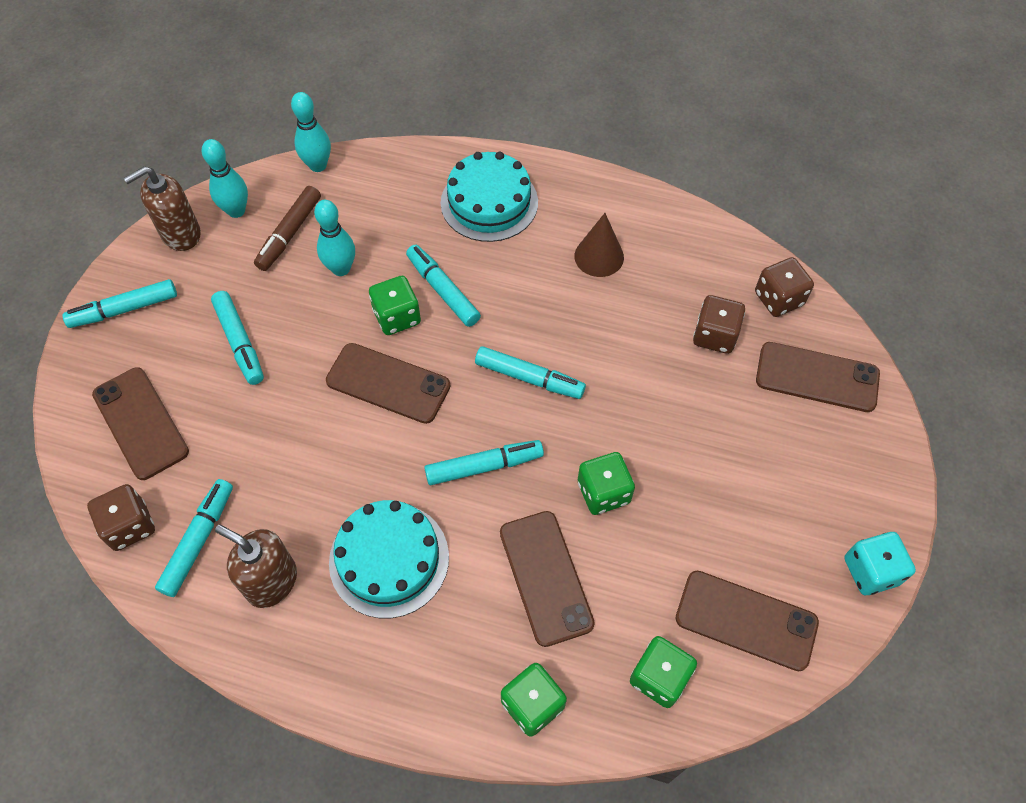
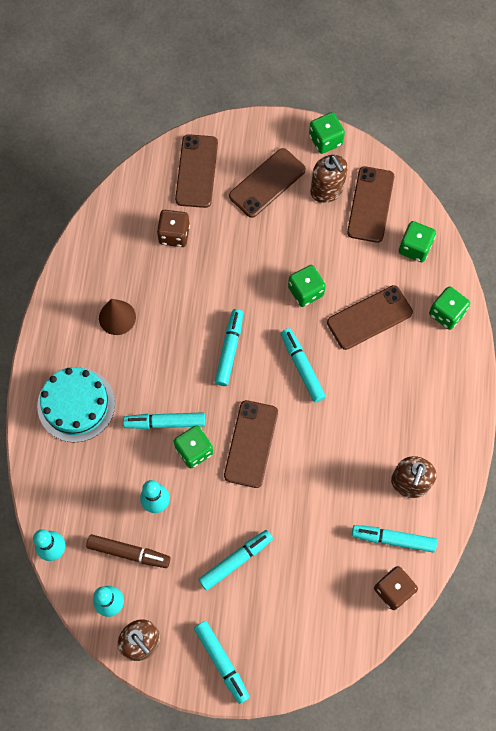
camera: 100 degrees left, 10 degrees up
(140, 423) = (316, 612): brown phone -> brown phone (267, 183)
(389, 559) = (378, 413): turquoise cake -> none
(443, 290) = (165, 422): turquoise marker -> turquoise marker turned 45 degrees clockwise
(776, 556) = (327, 190): none -> brown soap dispenser
(778, 299) = (136, 196): brown dice -> none
(871, 571) = (325, 140): turquoise dice -> green dice

